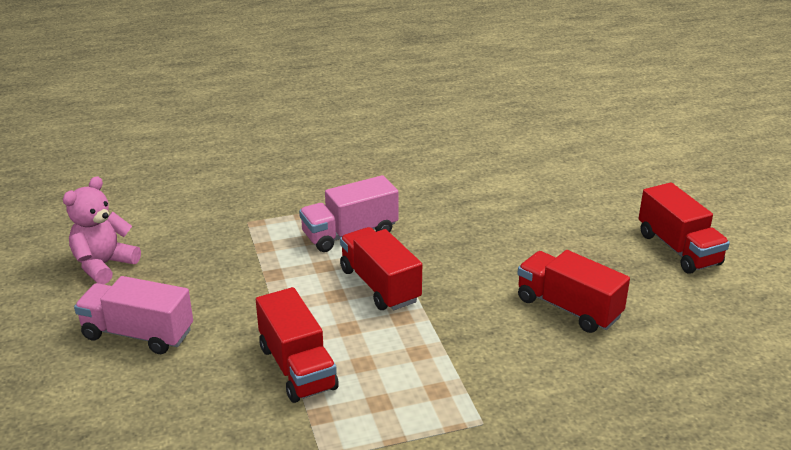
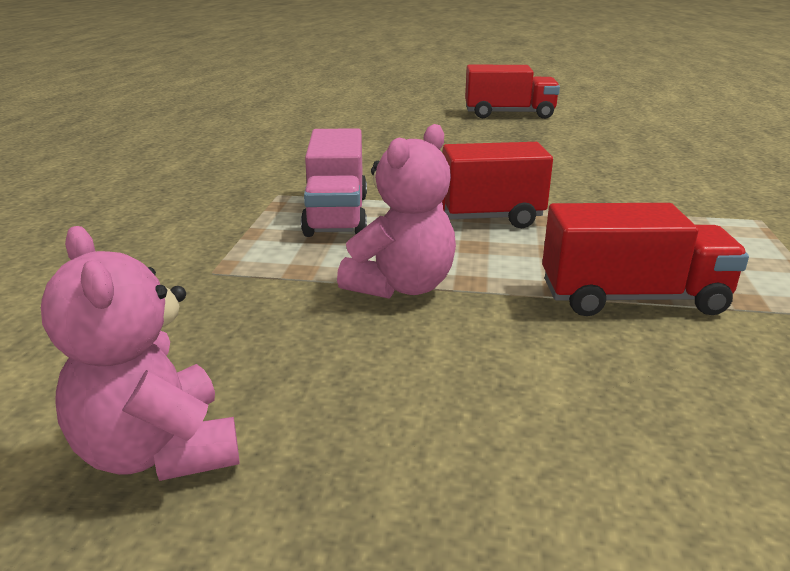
camera: 65 degrees left, 5 degrees down
(138, 334) = (465, 438): pink truck -> none
(265, 283) = (401, 286): none -> pink teddy bear
(568, 308) = (574, 157): red truck -> none

